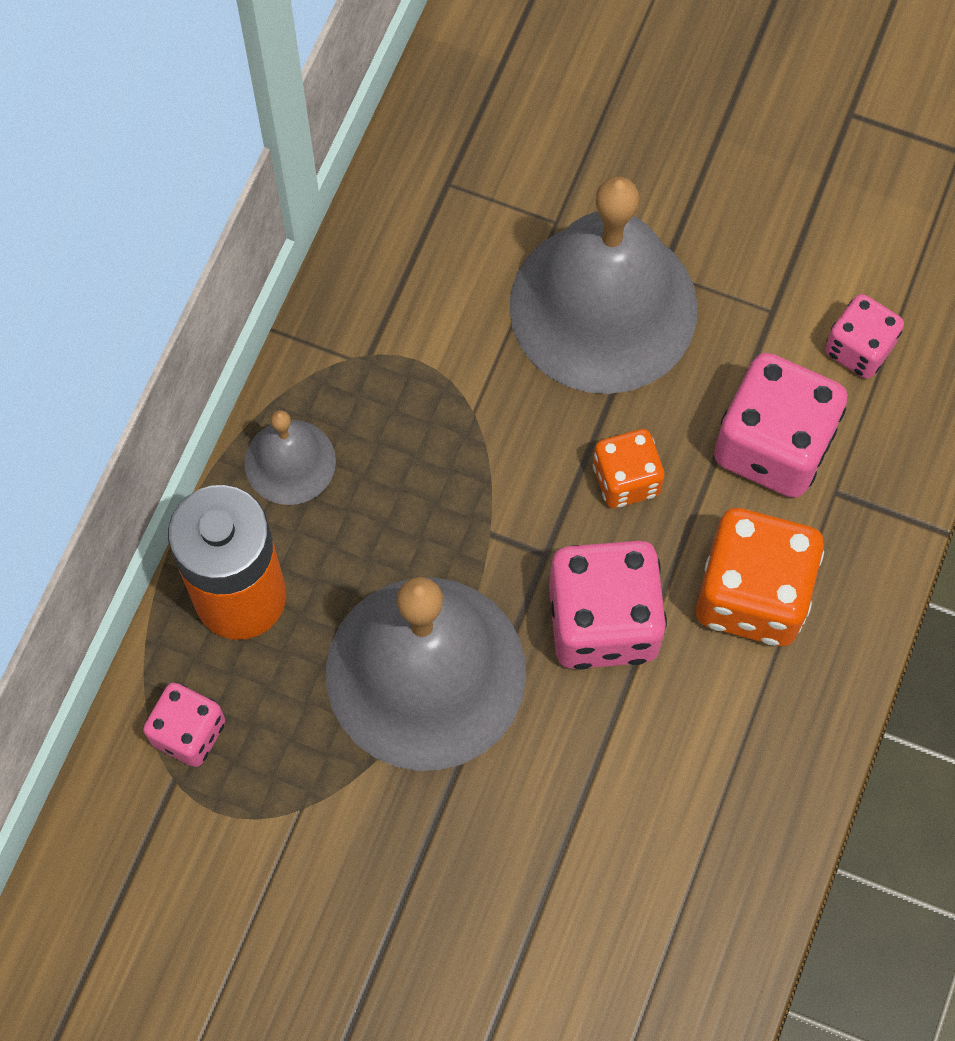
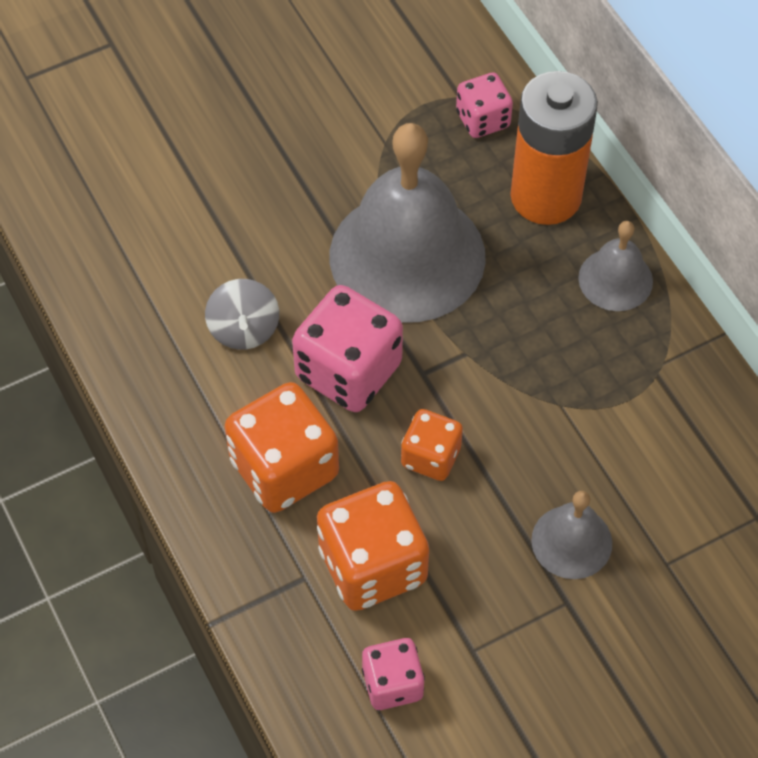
camera: 130 degrees right, 10 degrees down
(603, 307) = (571, 541): grey bell -> grey bell, size x0.47
(644, 757) = (244, 329): none -> grey spinning top
(773, 445) = (372, 565): pink dice -> orange dice

